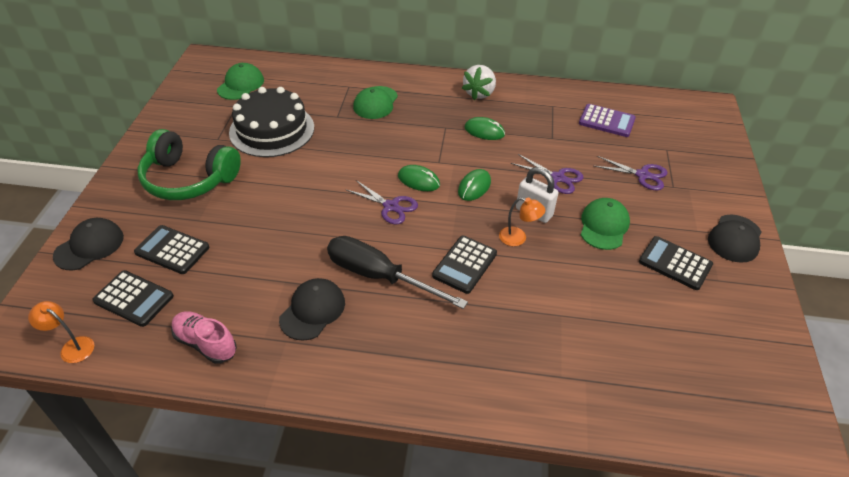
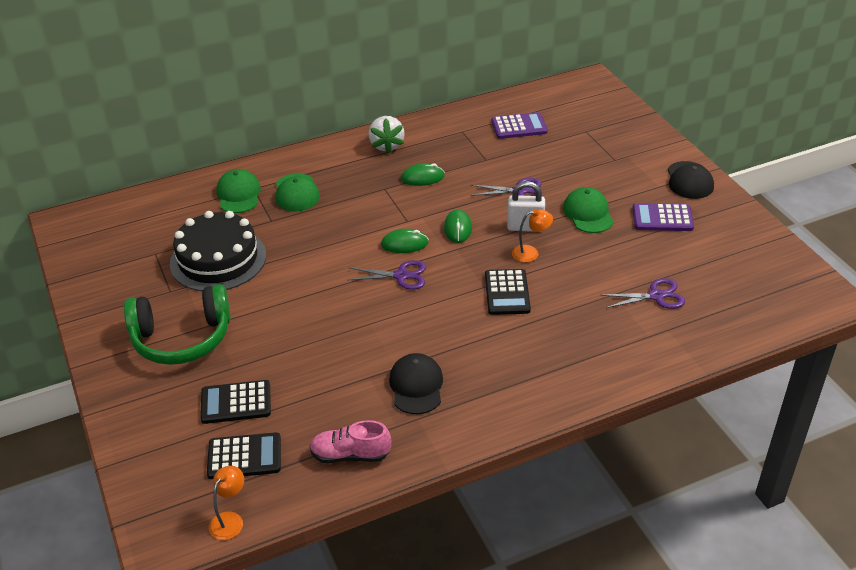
camera: 30 degrees left, 5 degrees down
(72, 347) = (230, 520): orange lamp -> orange lamp turned 120 degrees clockwise
(89, 246) = (147, 439): black cap -> none
(241, 85) = (137, 231): green cap -> green cap (239, 194)
(379, 276) = (446, 334): black screwdriver -> none
(643, 175) = (584, 160): purple scissors -> purple scissors (656, 296)
(675, 263) = (662, 218): black calculator -> purple calculator

